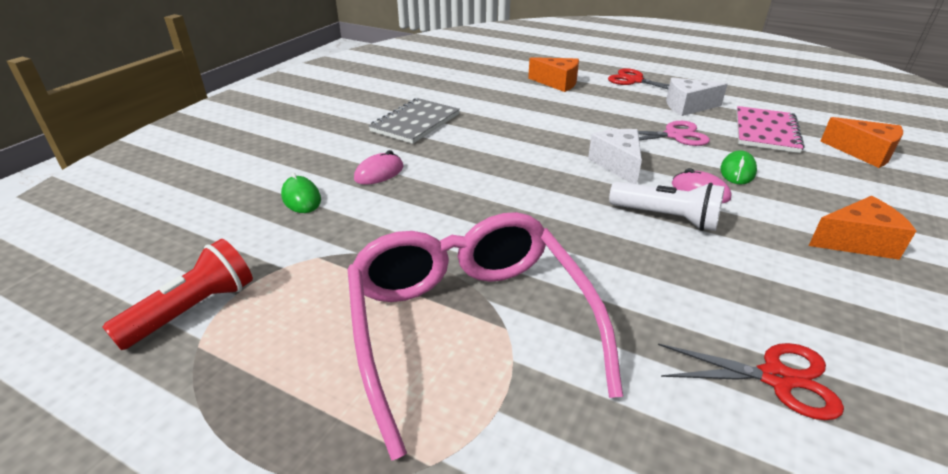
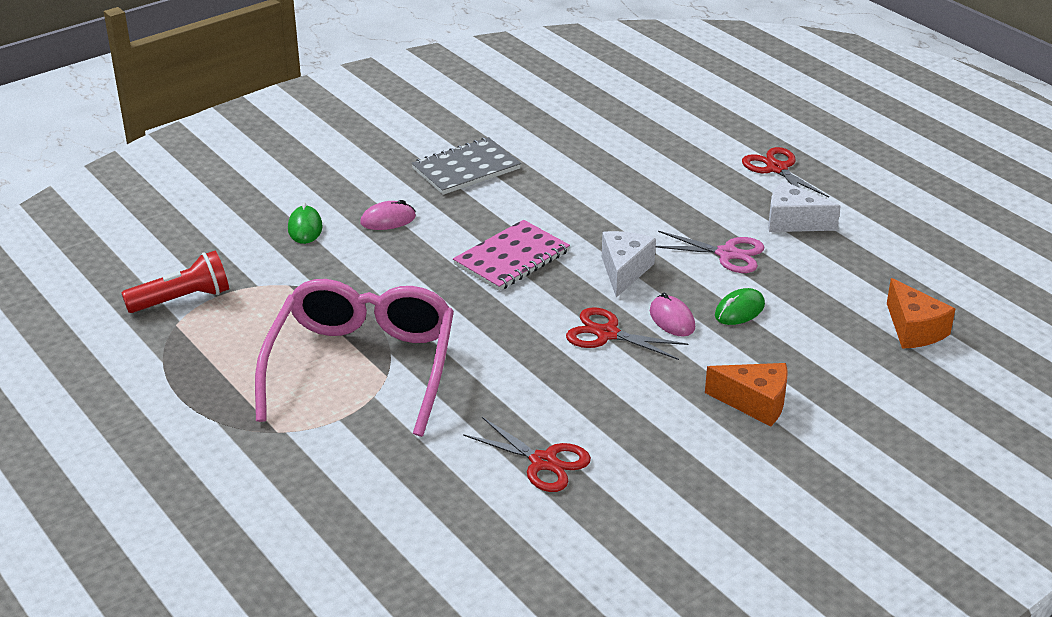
camera: 25 degrees right, 0 degrees up
(557, 83) = (676, 150): orange cheese -> none
(666, 218) = (607, 334): white flashlight -> red scissors
(765, 131) = (840, 276): pink notebook -> pink notebook (511, 258)

